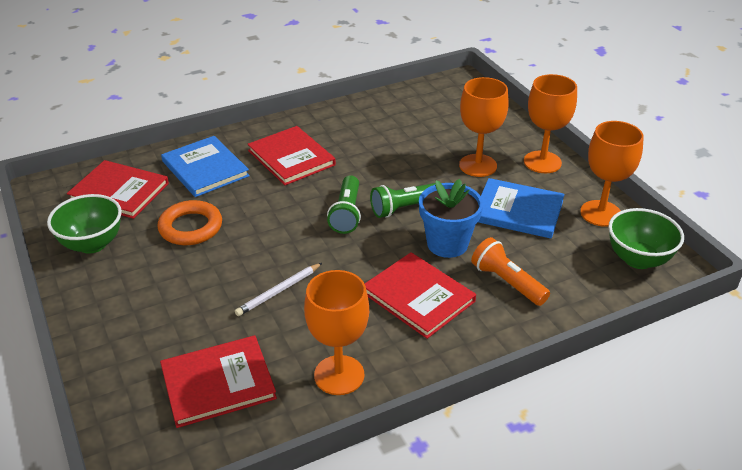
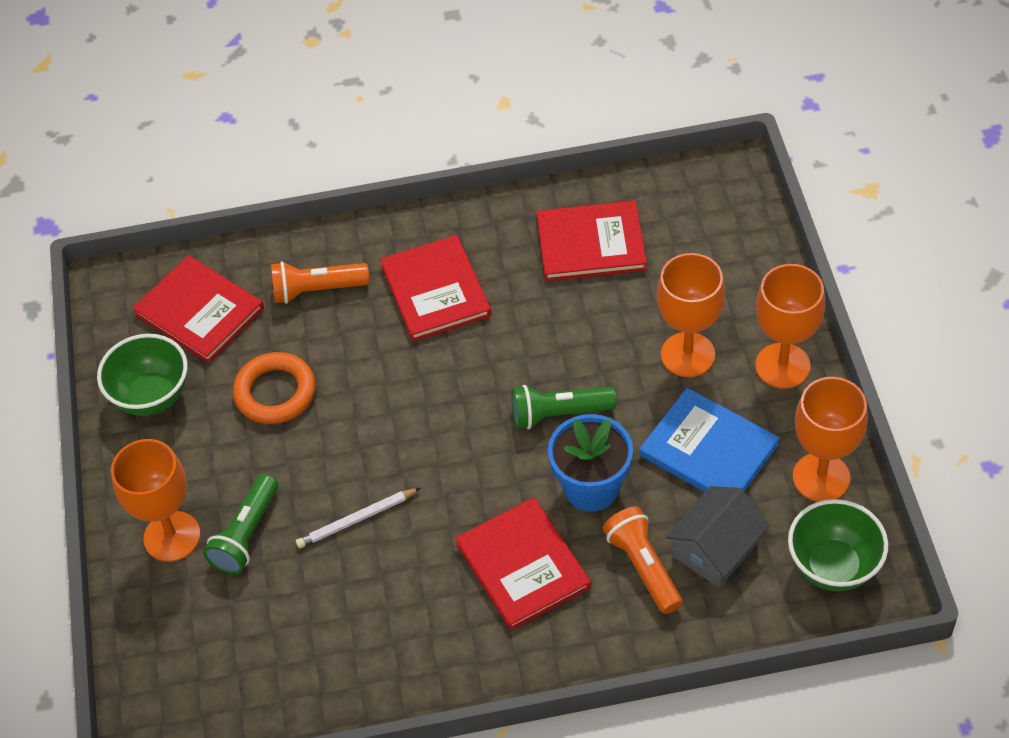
camera: 20 degrees right, 15 degrees up
(205, 169) = (316, 290): blue book -> orange flashlight
(218, 383) = (254, 637): red book -> red book (591, 243)
(339, 375) = (391, 658): orange goblet -> orange goblet (172, 536)
(346, 214) = (478, 409): green flashlight -> green flashlight (246, 535)
(552, 263) = (715, 549): none -> grey house

